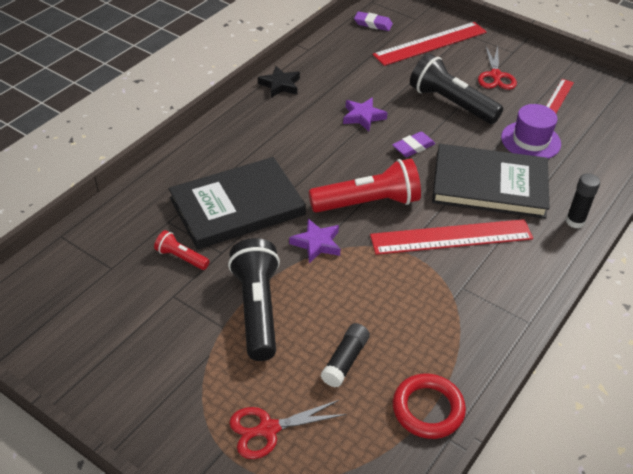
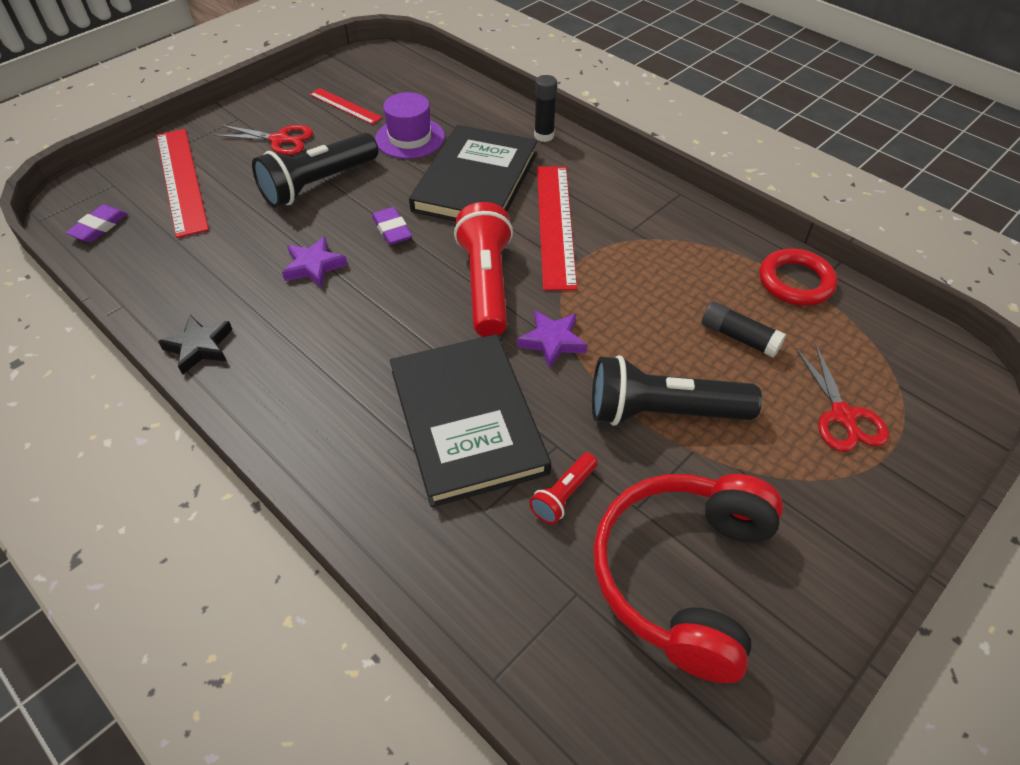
camera: 80 degrees left, 5 degrees up
(122, 320) = (683, 575): none -> red headphones

